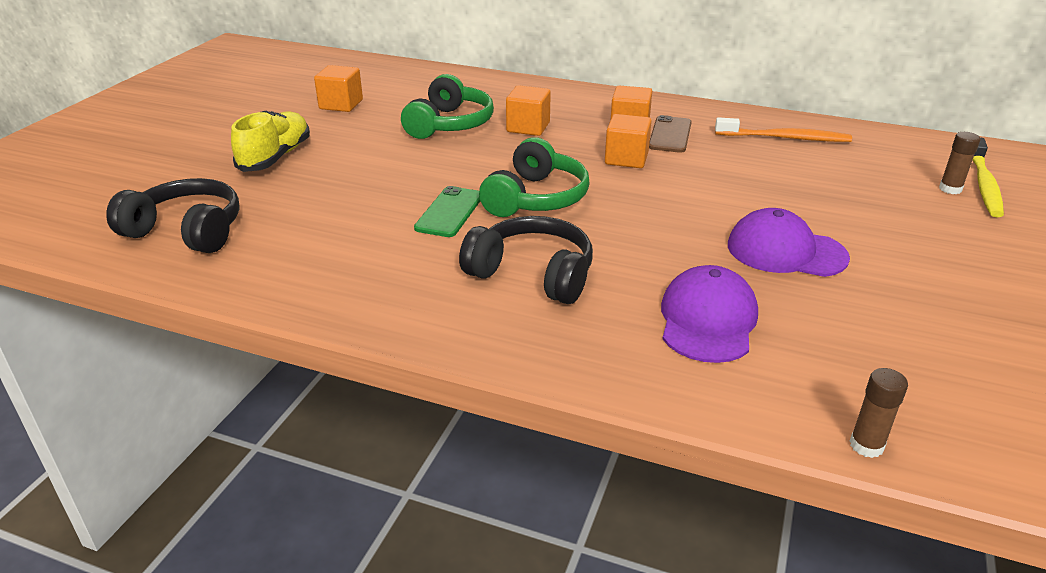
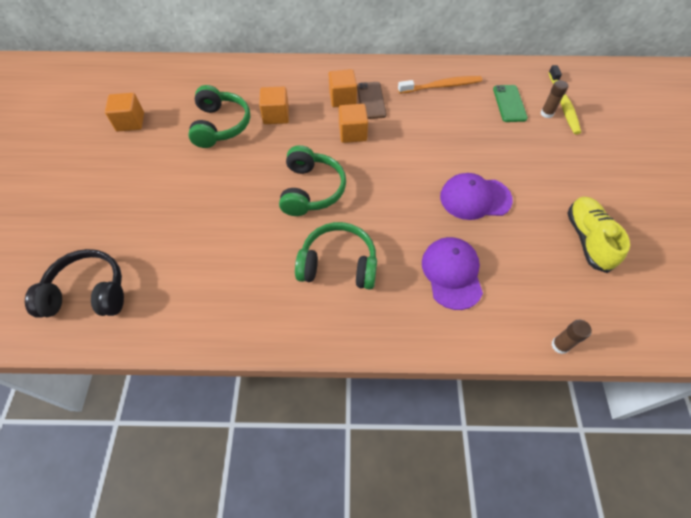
camera: 20 degrees left, 25 degrees up
(275, 157) = (111, 195): yellow shoe -> yellow shoe (587, 239)
(449, 212) = (261, 220): green phone -> green phone (509, 103)
(532, 274) = (338, 264): black headphones -> green headphones

